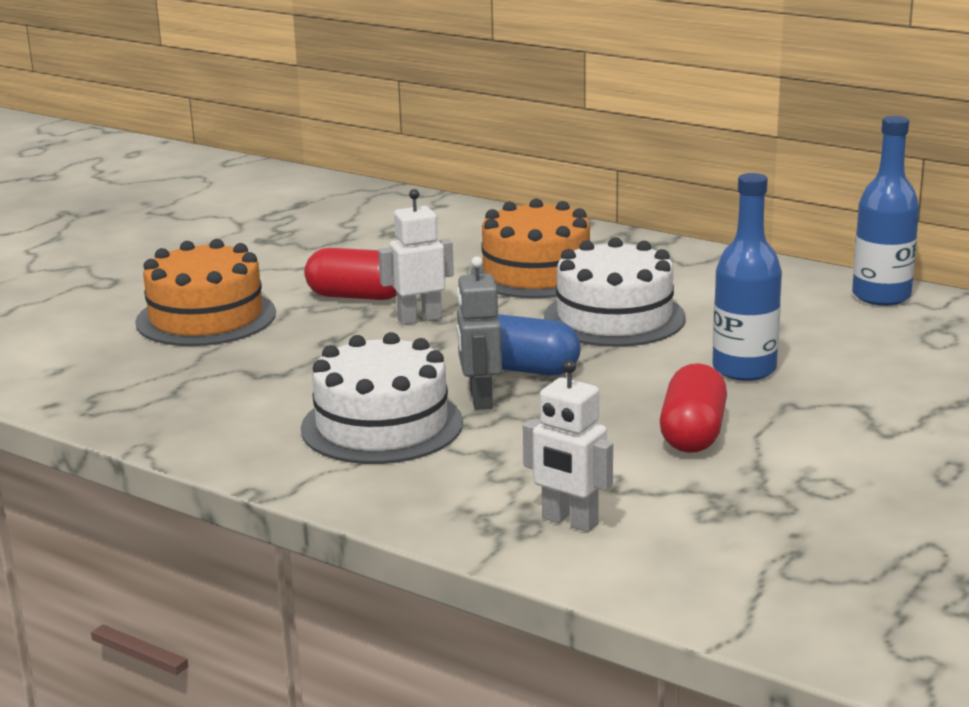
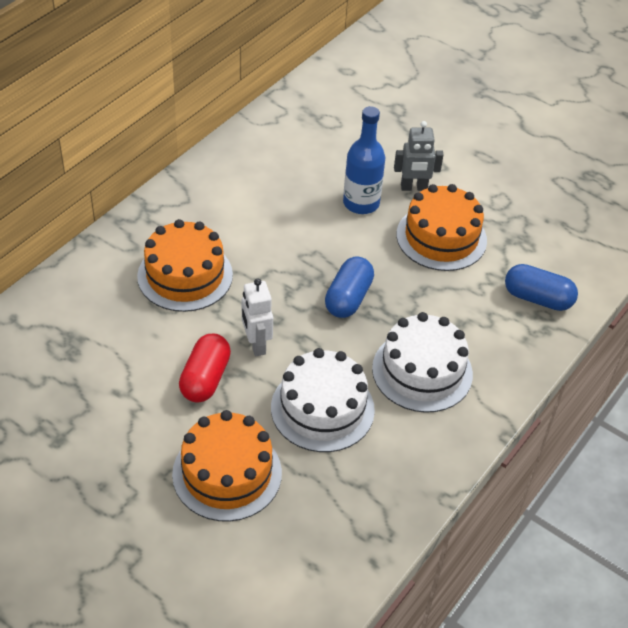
camera: 90 degrees left, 25 degrees up
(480, 399) = (389, 322): grey robot -> grey robot (414, 188)
(569, 521) = (537, 298): white robot -> blue capsule
(614, 317) = (274, 246): white cake -> white cake (322, 408)
(692, 434) = (441, 237): red capsule -> orange cake
(881, 296) = (265, 128): blue bottle -> none

